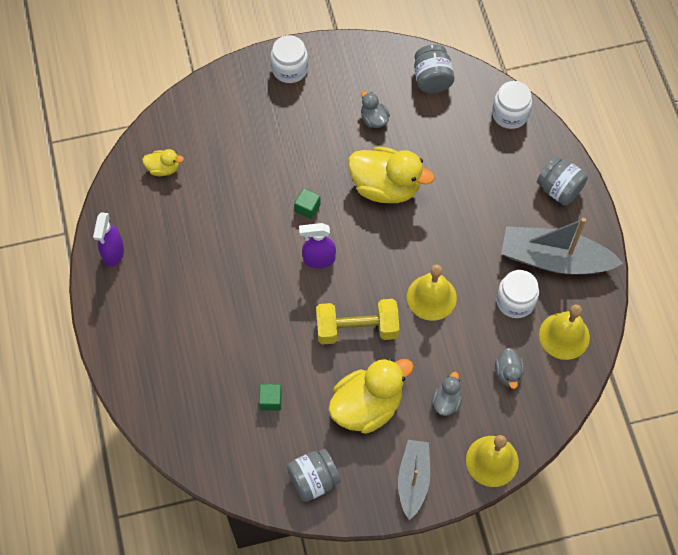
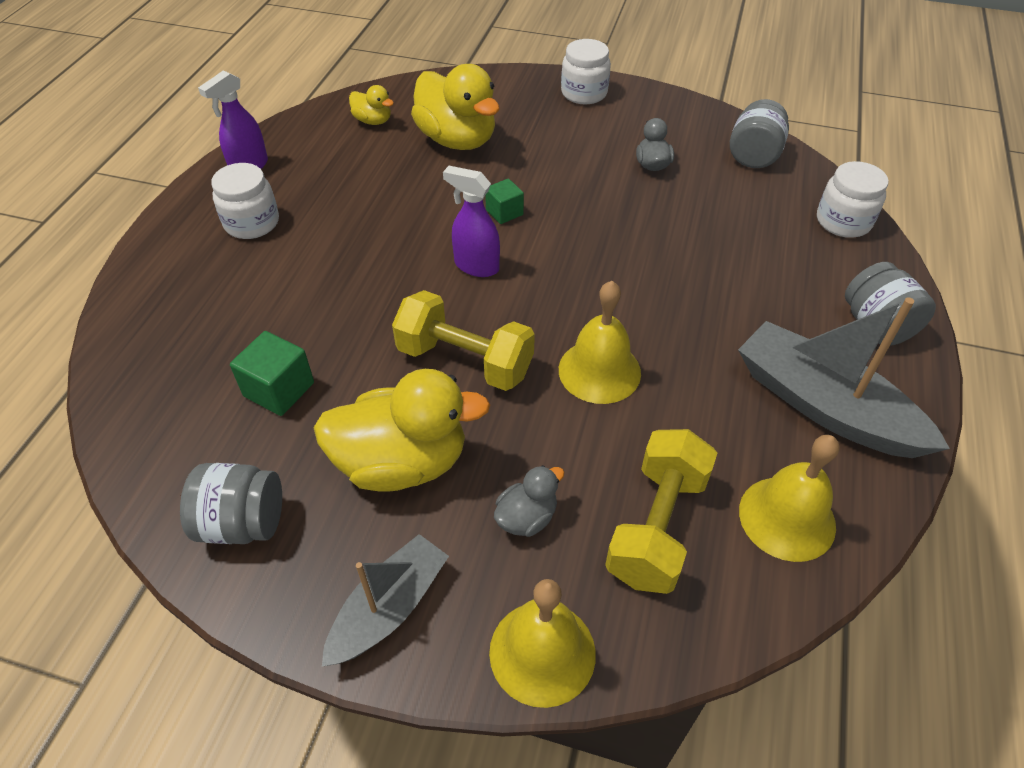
camera: 30 degrees right, 15 degrees down
(270, 400) = (279, 389): green cube -> green cube, size x1.51
(385, 187) = (621, 230): yellow duck -> yellow duck (457, 140)
(508, 373) = (656, 526): grey duck -> yellow dumbbell
(515, 301) = (728, 432): white jar -> white jar (252, 223)

